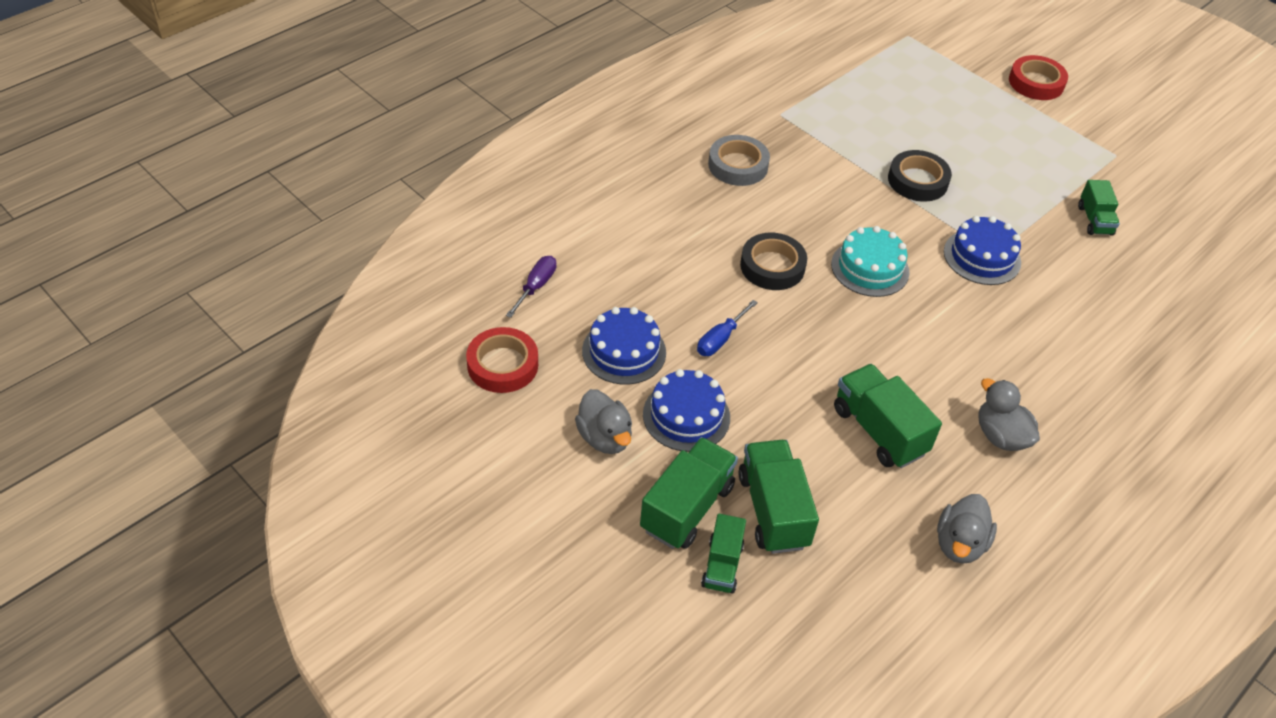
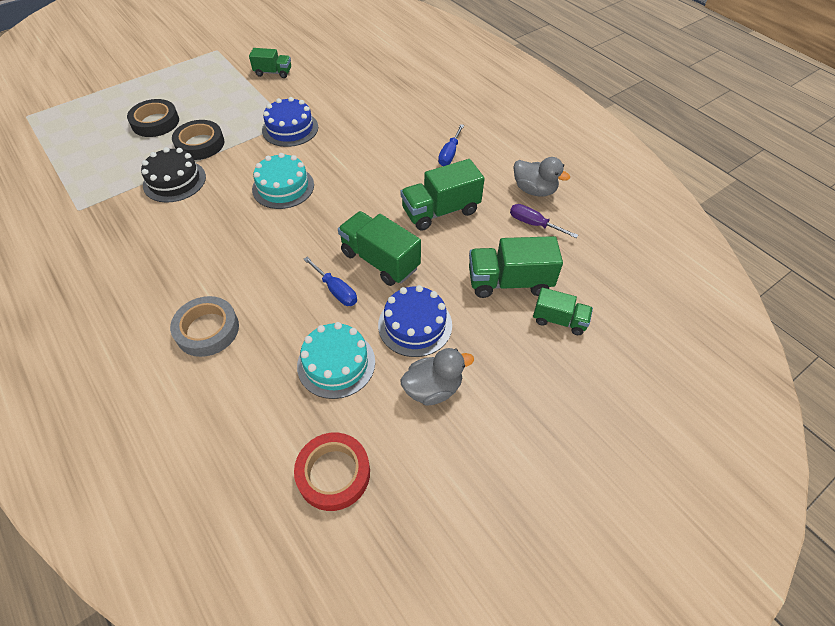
camera: 80 degrees left, 5 degrees up
(536, 286) = (233, 434): purple screwdriver -> purple screwdriver (534, 224)
(624, 351) = (336, 363): blue cake -> turquoise cake
(687, 507) = (507, 336): green truck -> green truck (380, 260)
(738, 165) = (130, 249): grey tape -> grey tape (207, 330)
(772, 266) = (263, 244): black tape -> black tape (155, 122)
(847, 174) = (174, 181): none -> black cake
(1000, 436) = (449, 154): grey duck -> blue screwdriver
(1036, 83) = (124, 66): red tape -> none

